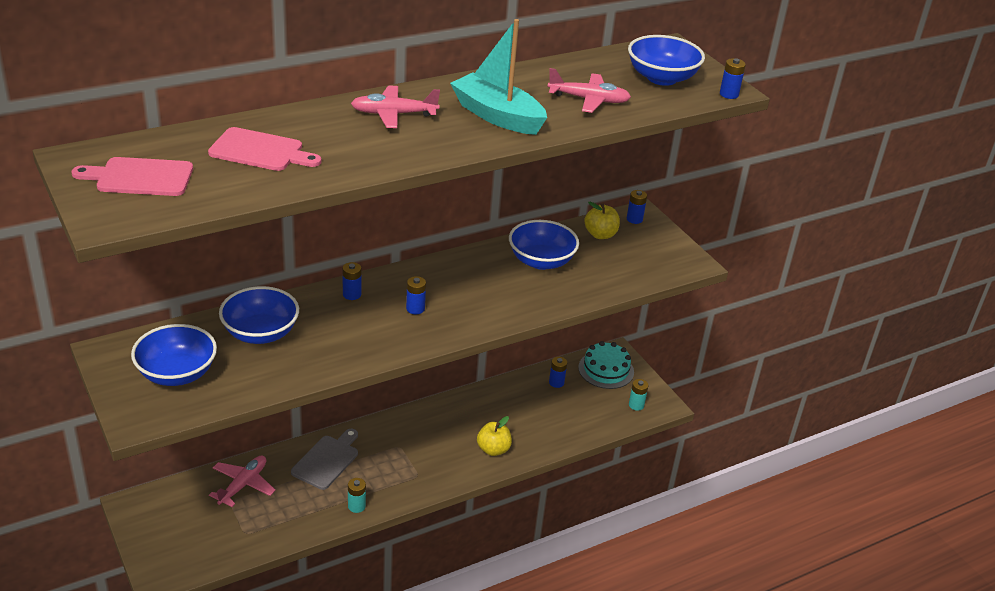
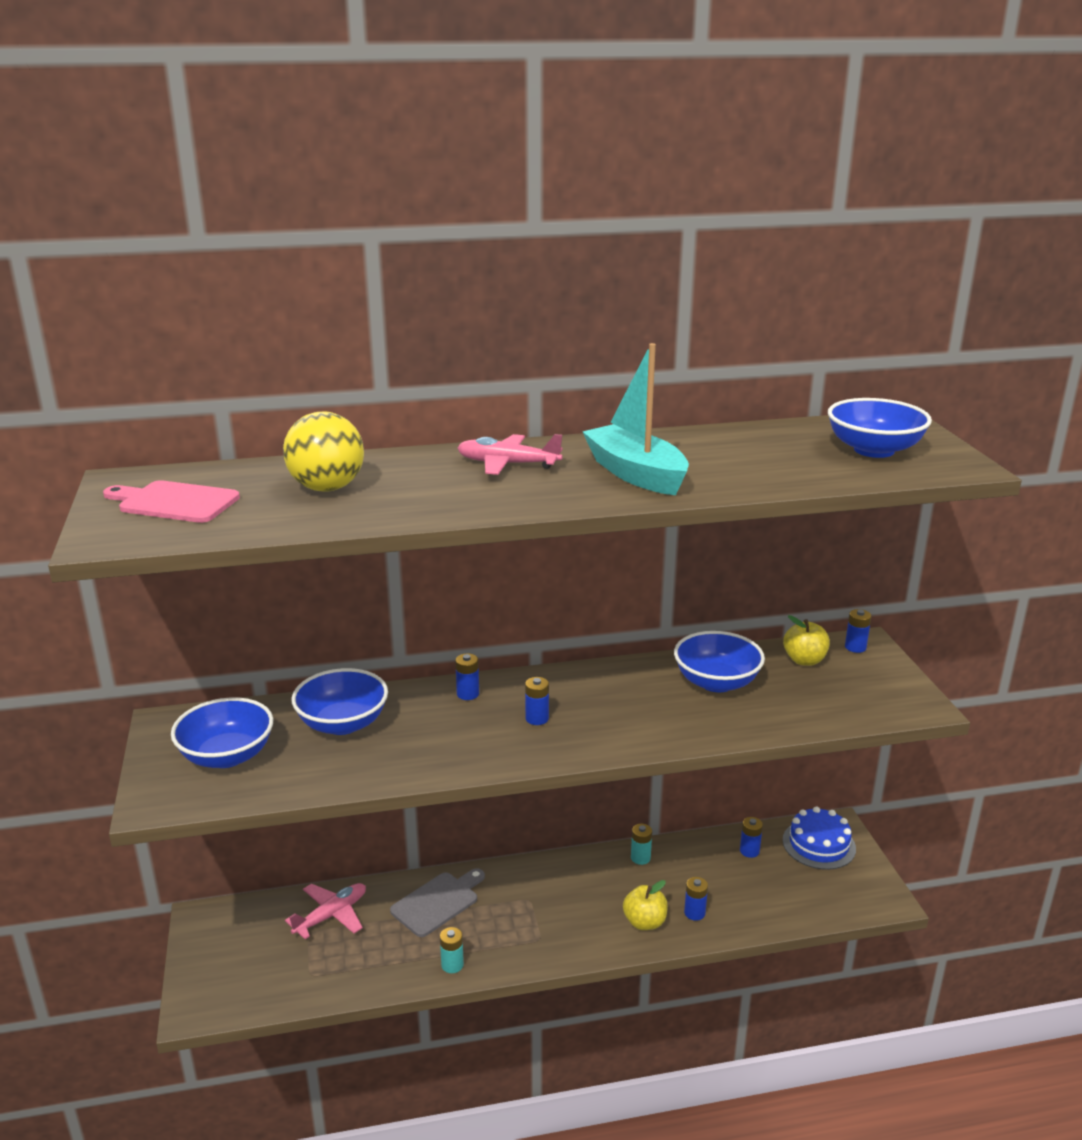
camera: 20 degrees right, 10 degrees down
(260, 151) = (327, 488): pink cutting board -> yellow ball
(589, 100) = (764, 465): pink plane -> none
(606, 370) = (819, 844): turquoise cake -> blue cake
(636, 405) = (849, 895): turquoise battery -> turquoise battery (640, 858)
(729, 94) = (962, 471): blue battery -> blue battery (694, 913)

